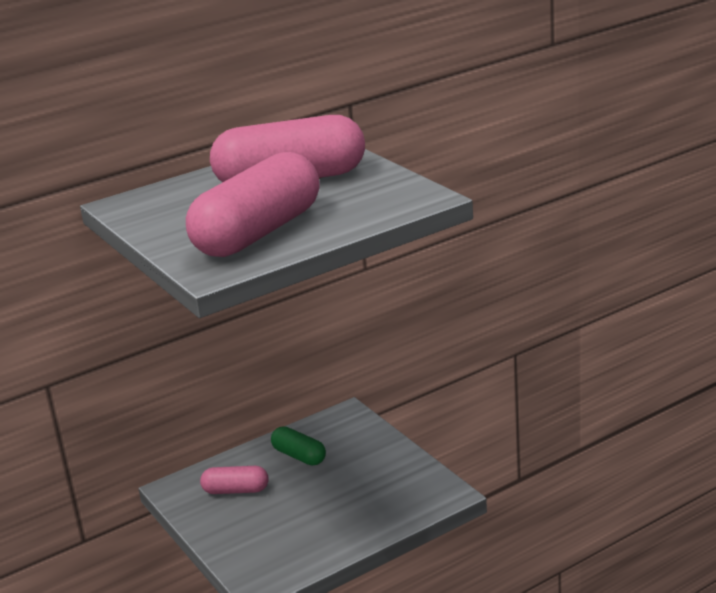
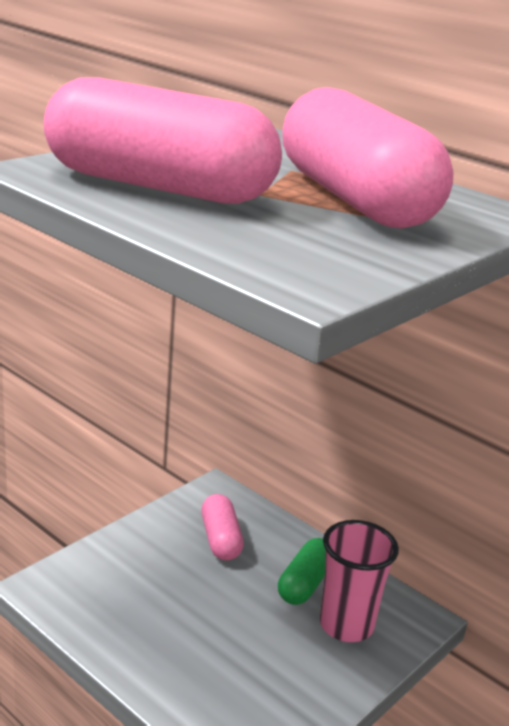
camera: 70 degrees right, 0 degrees up
(345, 443) = (346, 625): none -> pink cup

